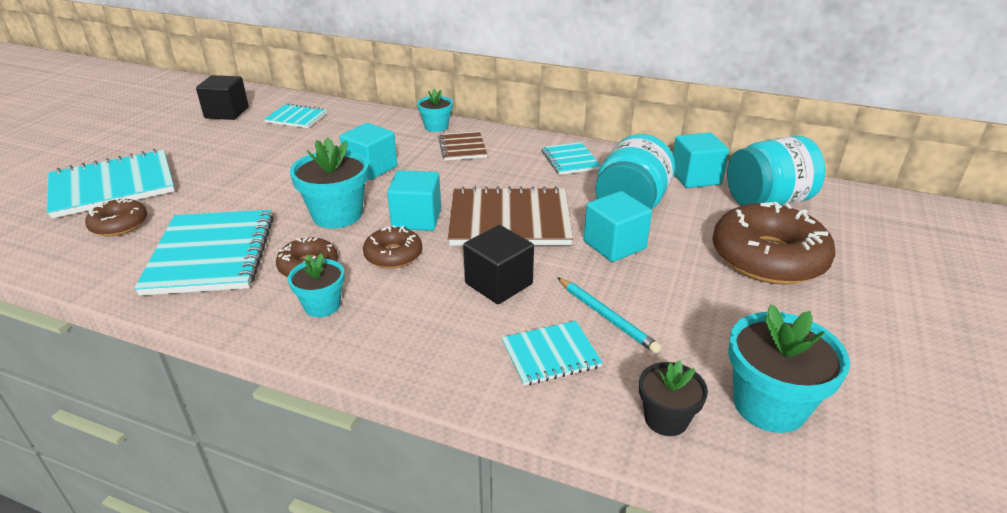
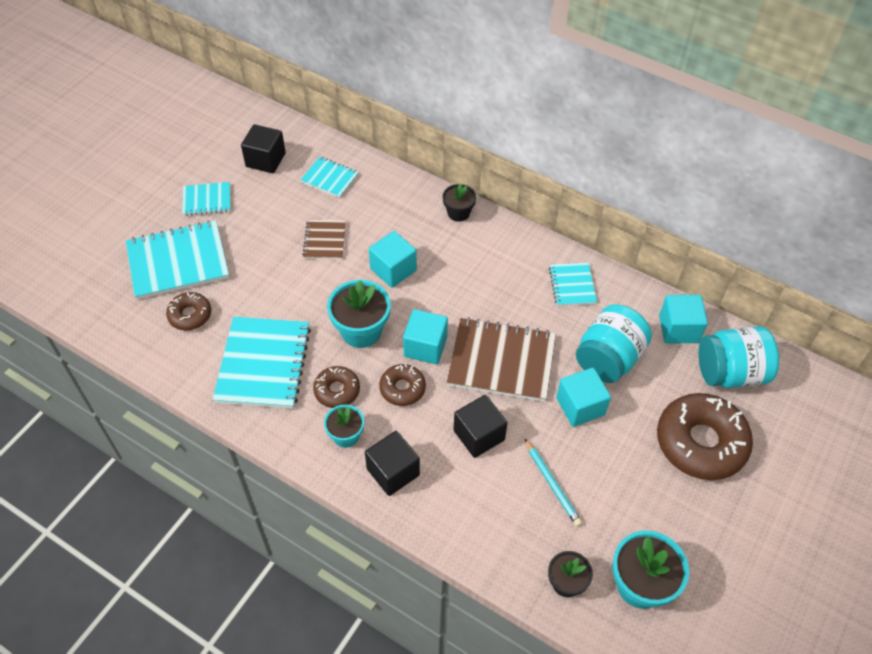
camera: 10 degrees right, 20 degrees up
(390, 332) = (393, 472): none -> black cube
(436, 127) = (458, 213): turquoise flower pot -> black flower pot
(462, 147) = (477, 250): brown notebook -> brown notebook (324, 241)
(550, 355) = (502, 513): turquoise notebook -> turquoise notebook (207, 200)

